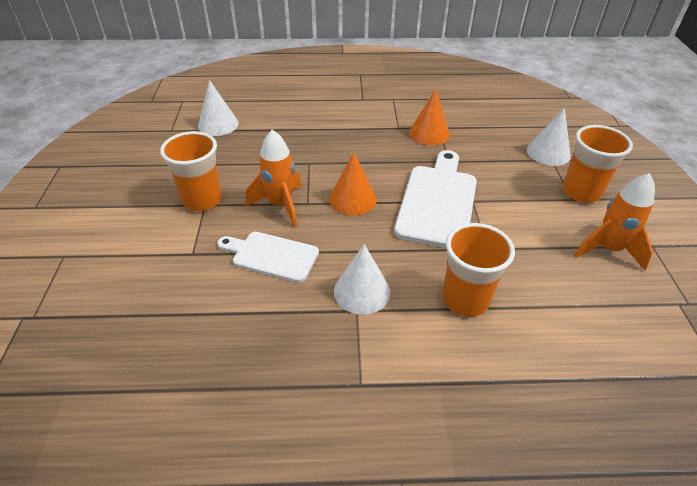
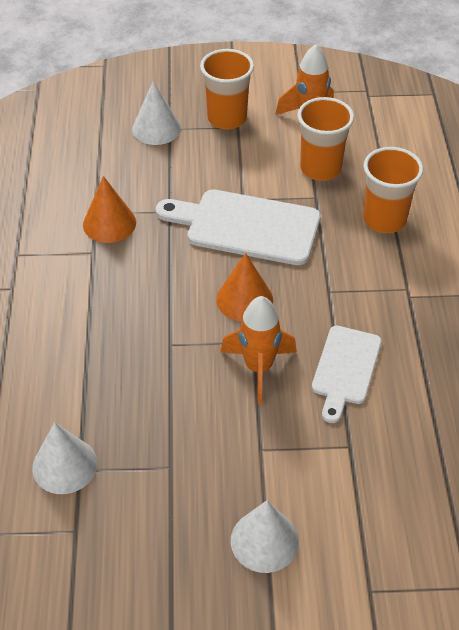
camera: 90 degrees left, 5 degrees up
(202, 200) = (252, 453): orange cup -> orange cup (320, 168)
(362, 291) = (385, 292): white cone -> white cone (264, 541)

